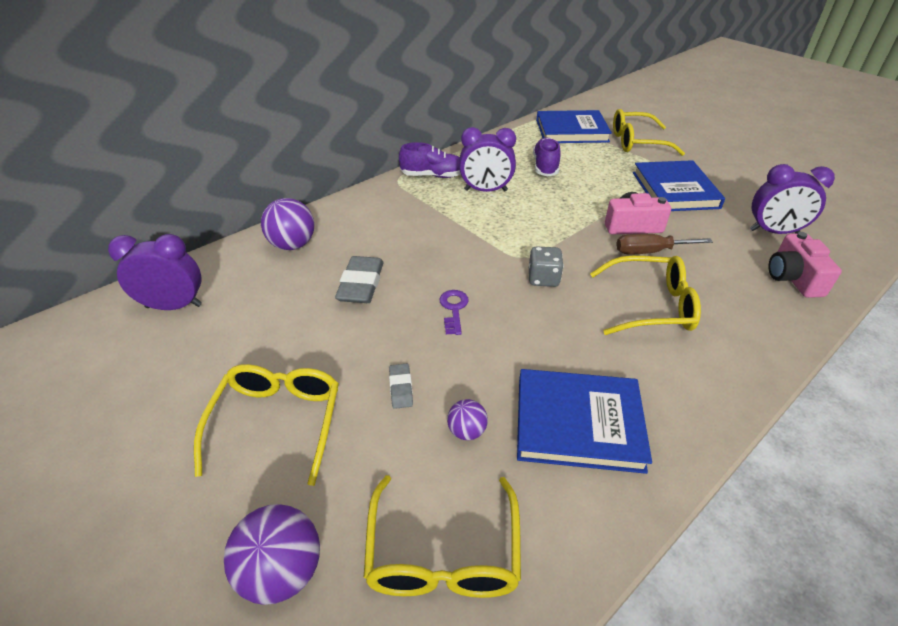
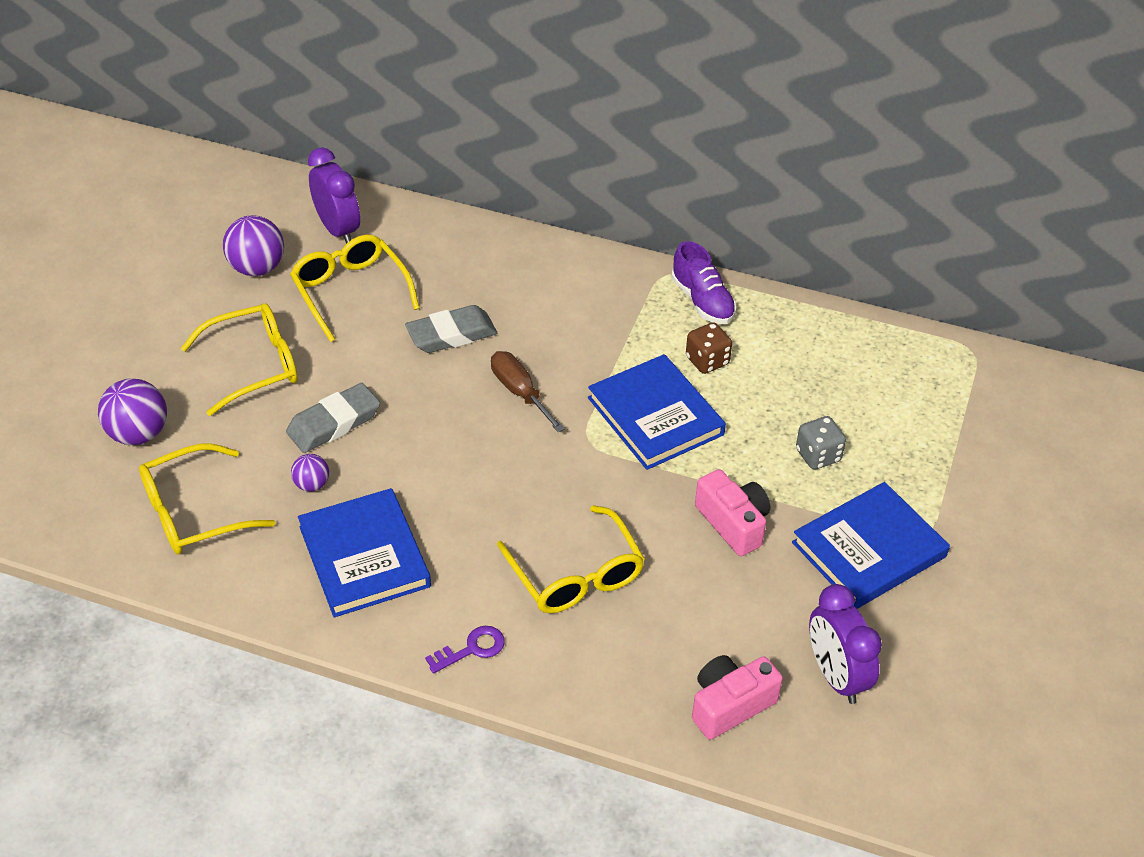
camera: 60 degrees right, 5 degrees up
(292, 245) = (477, 255): purple ball -> purple ball (257, 268)
(401, 388) = (334, 423): grey eraser -> grey eraser, size x1.90
(453, 309) = (461, 417): purple key -> purple key (472, 649)
(485, 190) = (707, 361): purple clock -> brown dice
(543, 279) = (560, 471): grey dice -> grey dice (818, 455)
(545, 166) = (819, 397): purple shoe -> none
(571, 131) = (958, 393): blue book -> blue book (655, 416)
(637, 142) = (989, 477): yellow glasses -> yellow glasses (350, 291)
(650, 252) = (685, 553): brown screwdriver -> brown screwdriver (520, 392)

